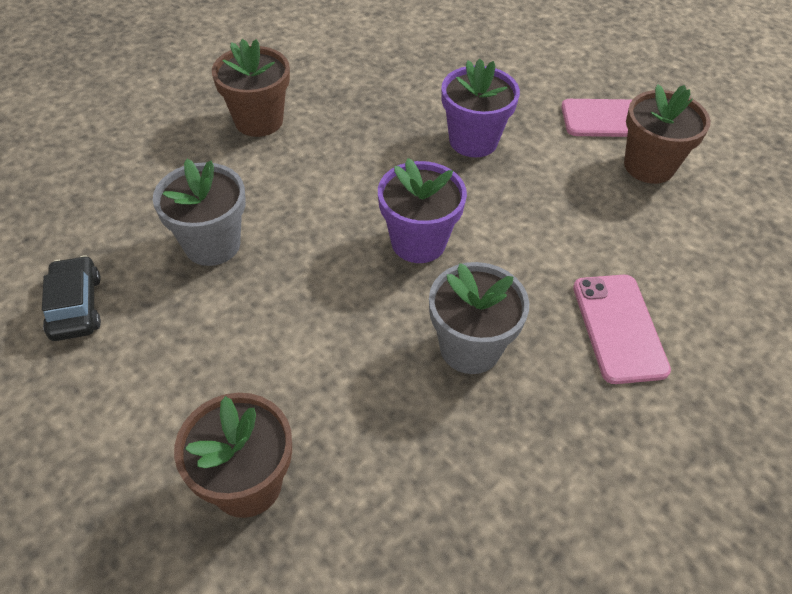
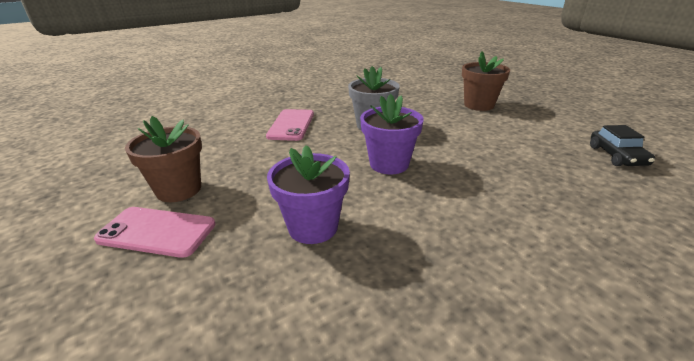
camera: 165 degrees left, 20 degrees down
(212, 244) = (543, 176): grey flower pot -> none
(259, 121) = (559, 281): brown flower pot -> none

